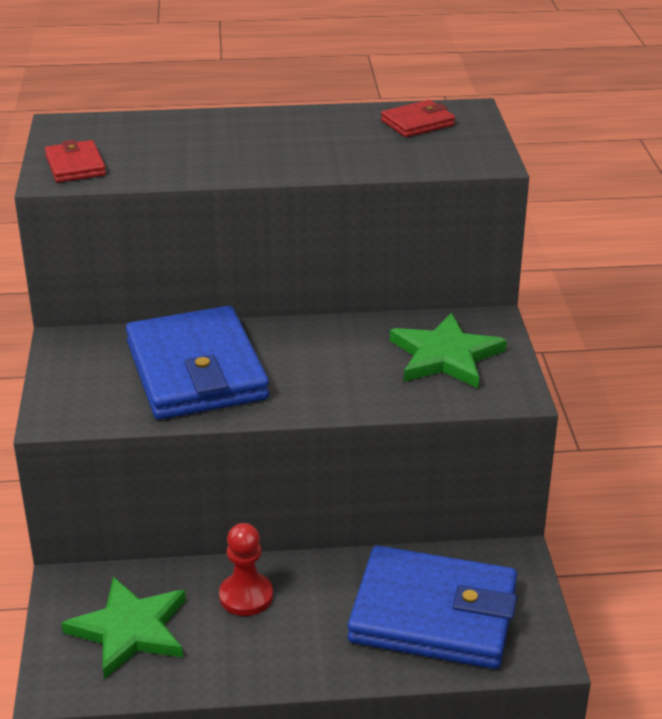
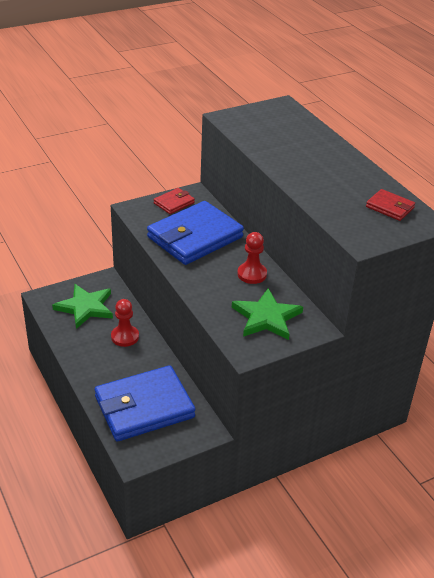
camera: 65 degrees right, 5 degrees up
(75, 166) = (243, 119): red wallet -> red wallet (174, 203)
(334, 342) = (252, 274): none -> red pawn
(433, 615) = (144, 407): blue wallet -> blue wallet turned 75 degrees clockwise

